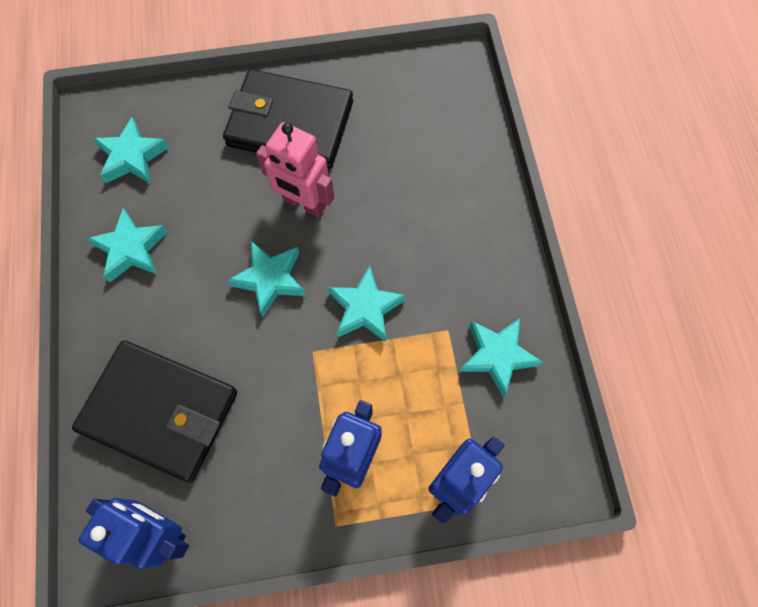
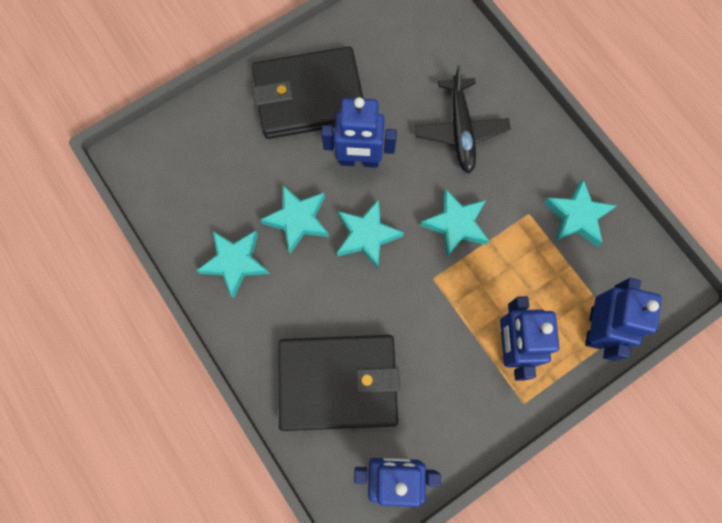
camera: 25 degrees left, 5 degrees up
(132, 157) = (189, 183): turquoise star -> turquoise star (298, 220)
(304, 203) = (359, 160): pink robot -> blue robot
(421, 216) = (460, 130): none -> black plane

